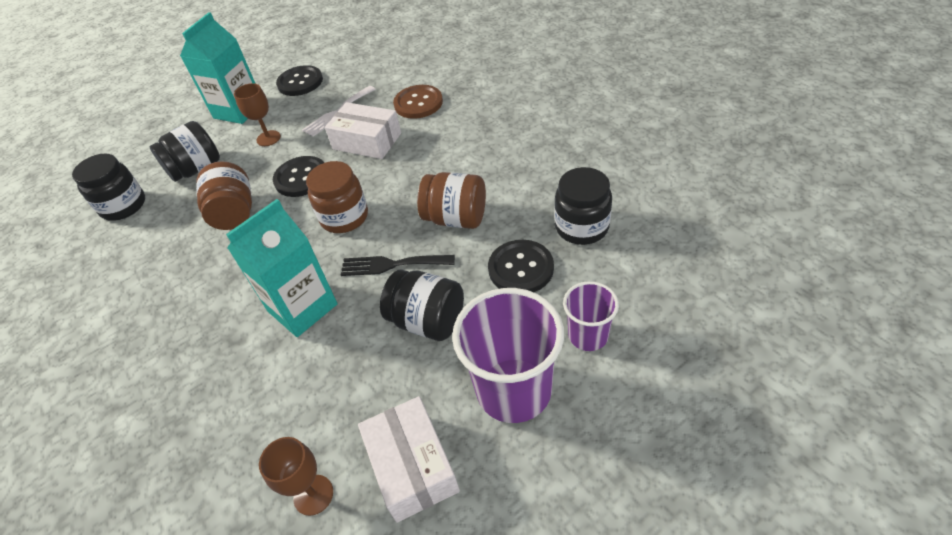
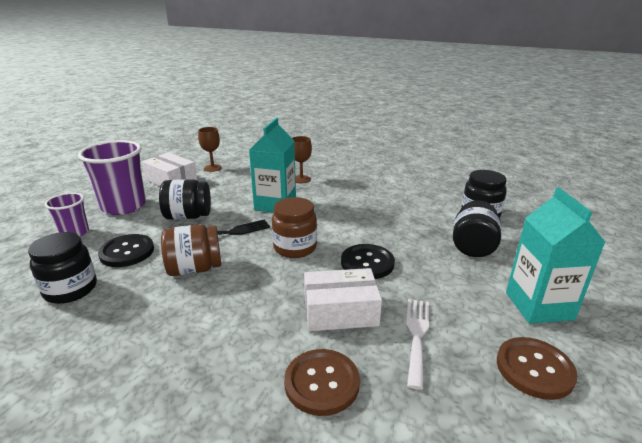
camera: 145 degrees right, 20 degrees down
(234, 213) = (388, 230): brown jar -> none
(268, 138) = (452, 286): brown goblet -> brown goblet (301, 179)
(300, 82) = (534, 369): black button -> brown button

